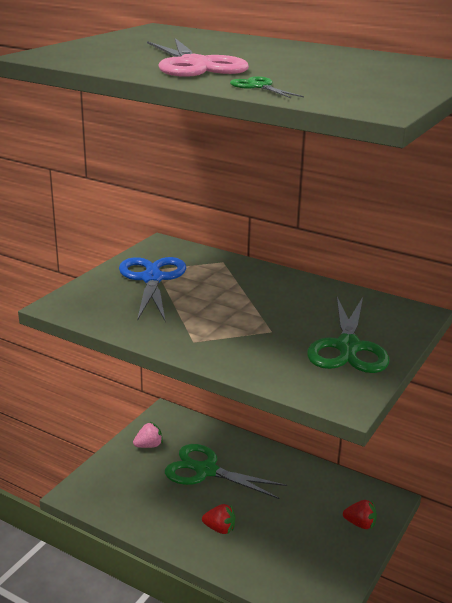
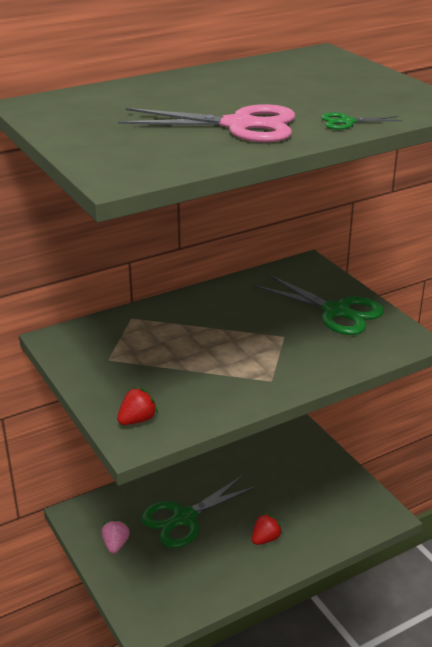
camera: 60 degrees left, 5 degrees up
(152, 279) = (129, 367): blue scissors -> none
(360, 524) = (313, 455): red strawberry -> red strawberry (137, 420)

